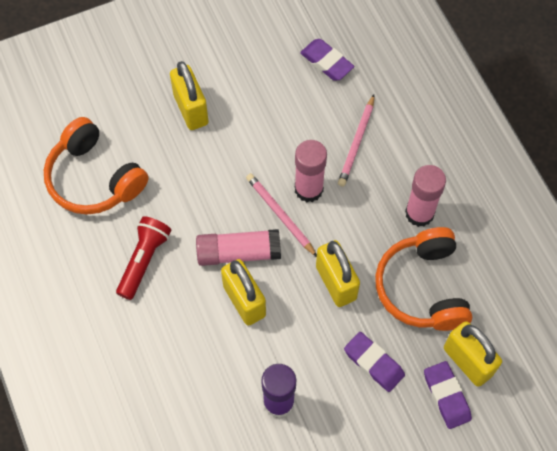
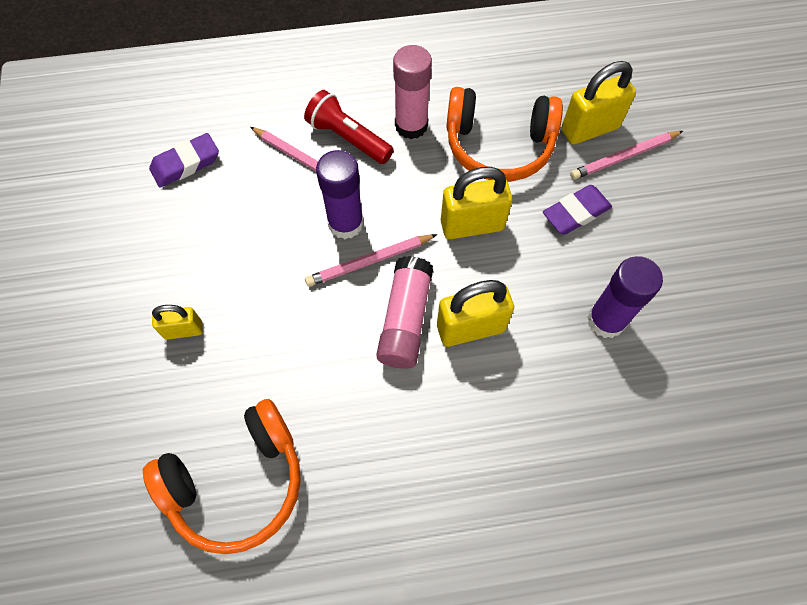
camera: 75 degrees left, 0 degrees up
(144, 260) = (382, 439): red flashlight -> red flashlight (348, 138)
(191, 109) = (183, 330): yellow padlock -> yellow padlock, size x0.59
(308, 189) = (346, 223): pink glue stick -> purple glue stick
(446, 396) = (624, 157): purple eraser -> pink pencil

